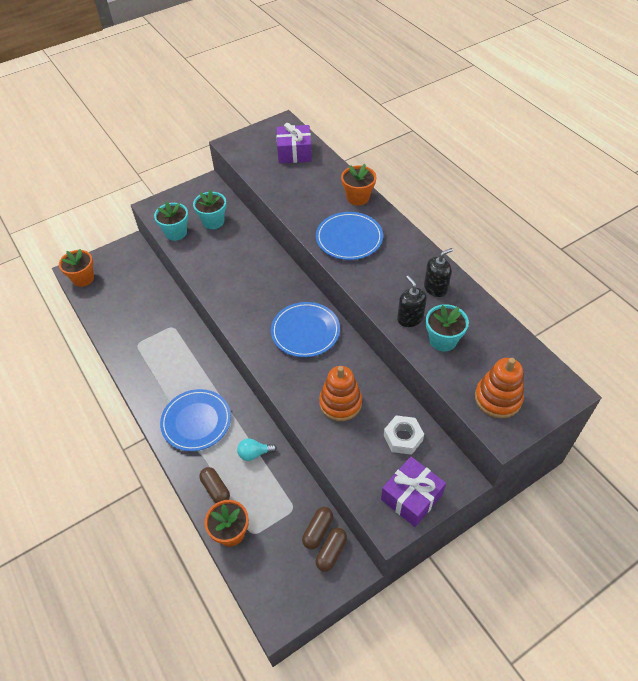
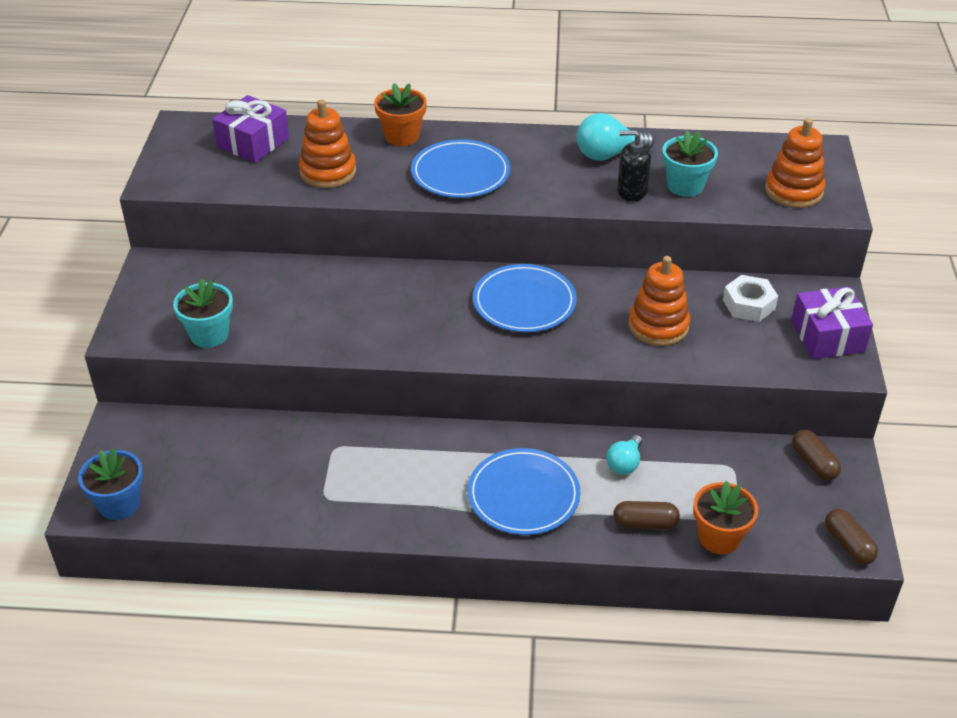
camera: 55 degrees left, 10 degrees down
(83, 278) = (119, 504): orange flower pot -> blue flower pot
(213, 221) = (235, 292): turquoise flower pot -> none
(298, 191) = (328, 172): none -> orange stacking toy
(318, 531) = (778, 461): brown capsule -> brown capsule (848, 544)
(435, 288) = (608, 154): black soap dispenser -> turquoise light bulb

